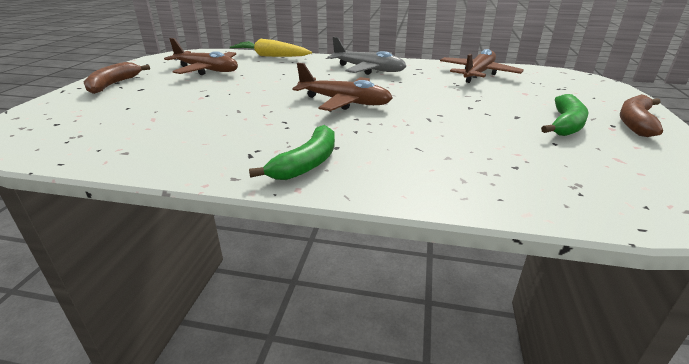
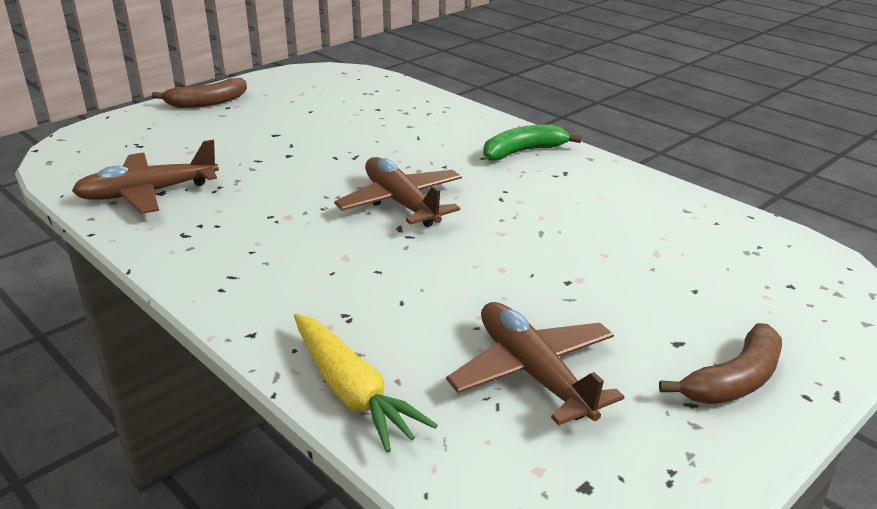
camera: 145 degrees left, 0 degrees up
(368, 69) = (258, 259): grey plane -> none
(565, 124) = (260, 117): green banana -> none

